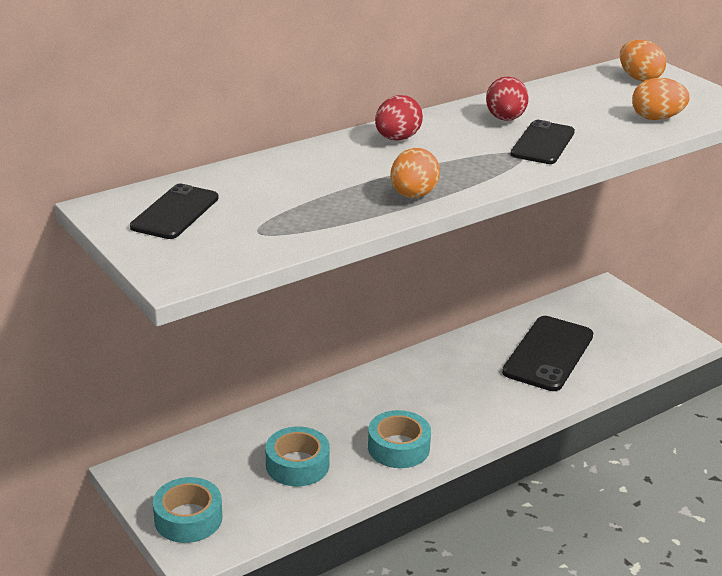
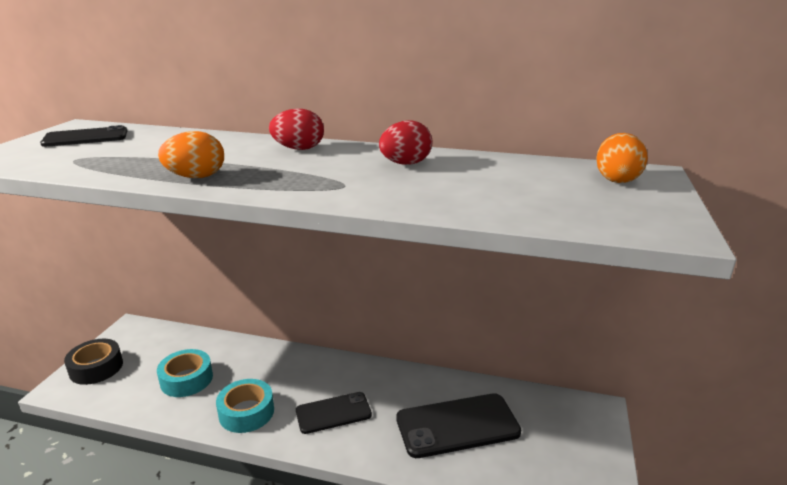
camera: 50 degrees right, 5 degrees down
(188, 518) = (96, 368): turquoise tape -> black tape
(543, 143) = (382, 186): black phone -> black phone (333, 413)
(656, 118) = (543, 209): orange egg -> none

